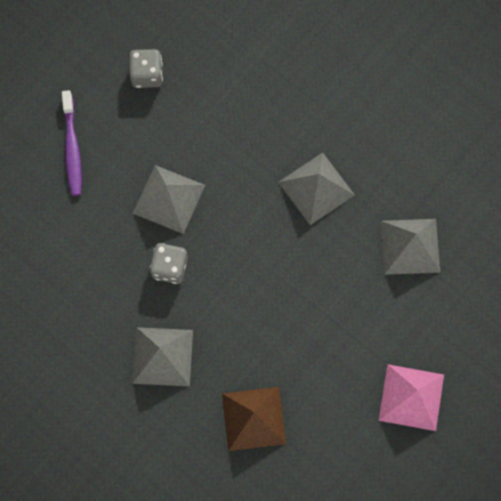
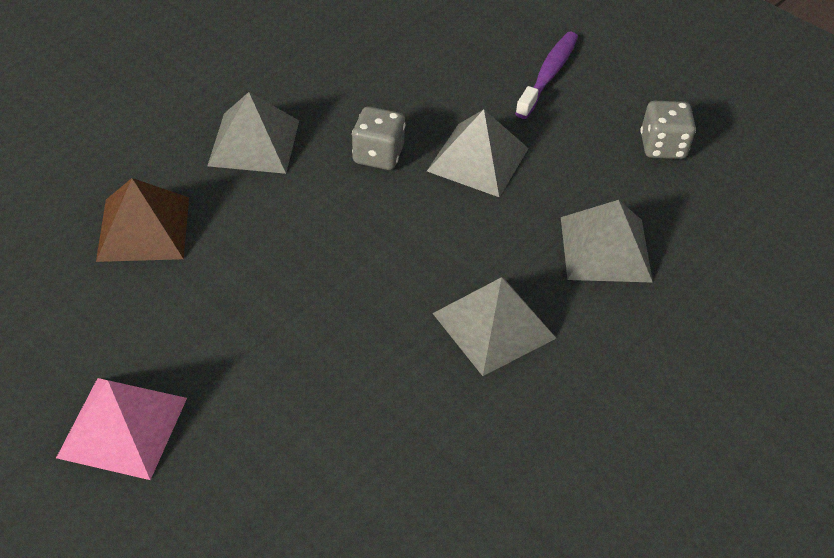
camera: 90 degrees right, 25 degrees down
(72, 148) = (548, 75): purple toothbrush -> purple toothbrush turned 120 degrees clockwise
(410, 246) = (387, 449): grey pyramid -> grey pyramid (605, 249)

